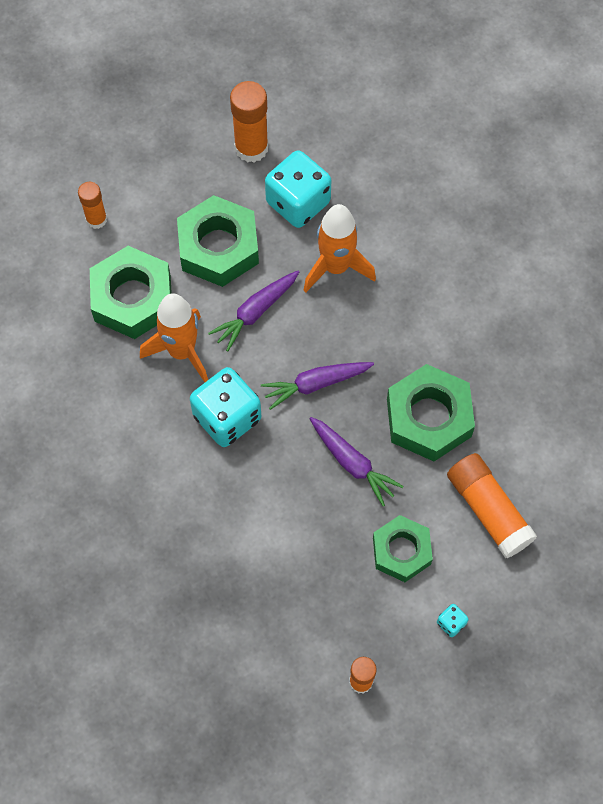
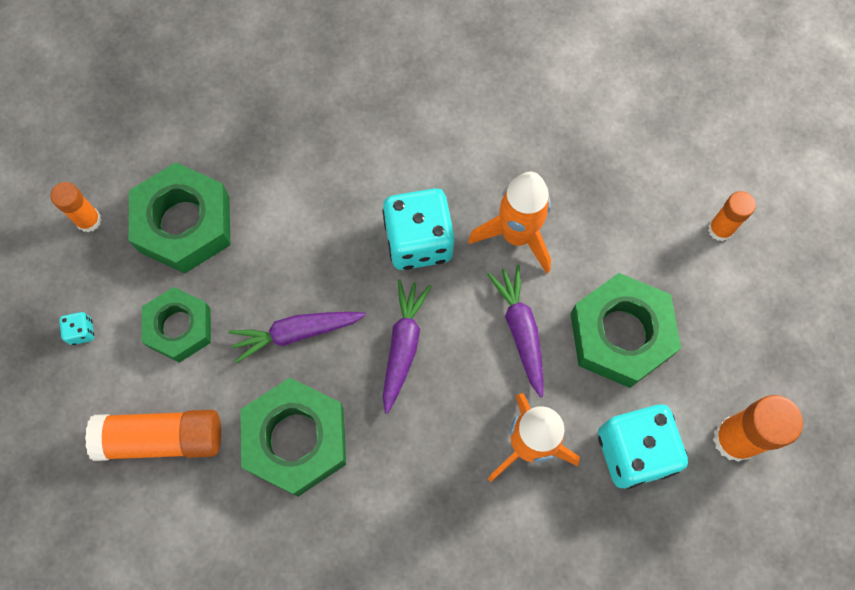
camera: 120 degrees right, 5 degrees up
(132, 298) = (604, 219): green nut -> green nut (184, 224)

